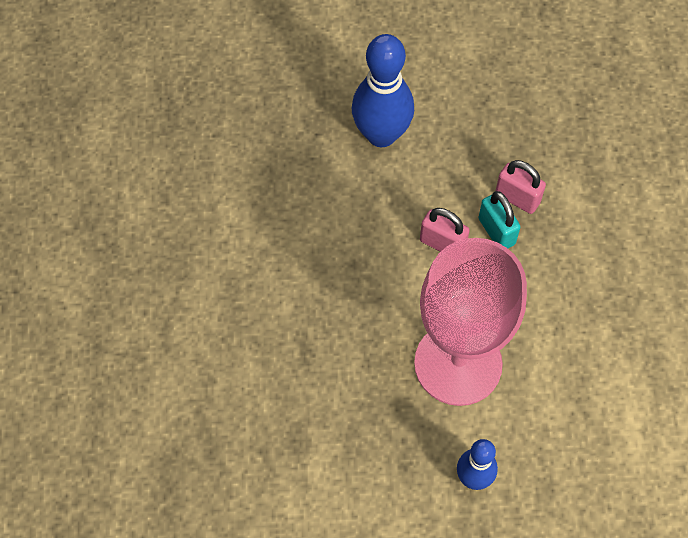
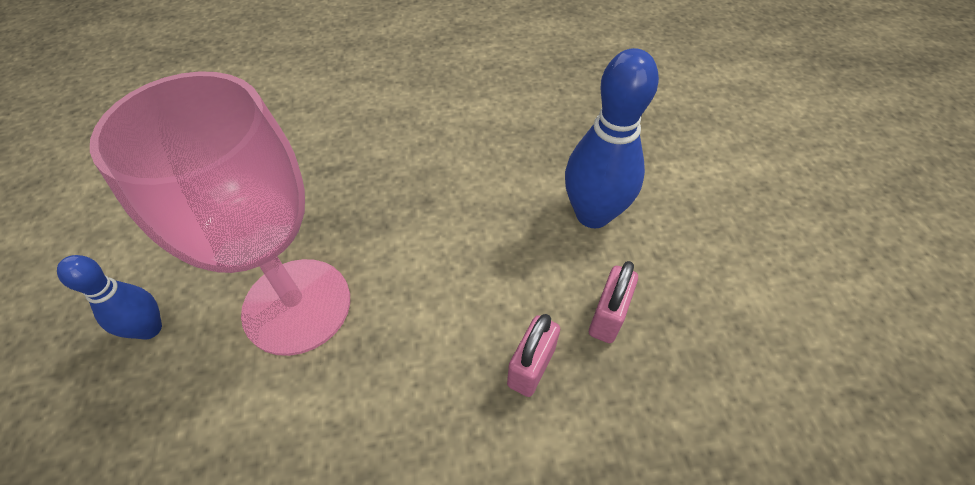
camera: 85 degrees right, 10 degrees down
(442, 244) = (456, 282): pink padlock -> pink padlock (607, 317)
(496, 231) = (478, 342): turquoise padlock -> none

